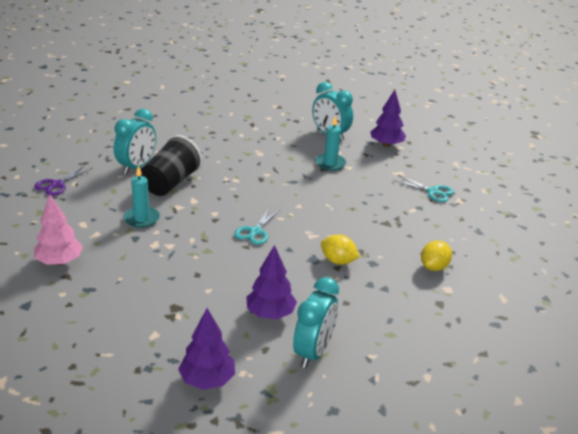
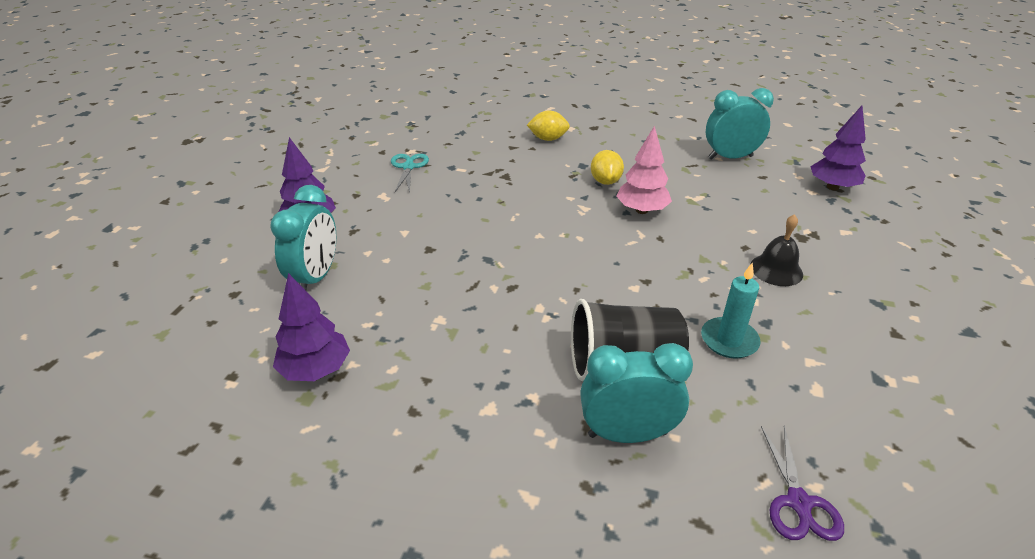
camera: 120 degrees left, 5 degrees up
(57, 185) = (798, 502): purple scissors -> purple scissors turned 90 degrees clockwise
(59, 261) = (893, 356): pink tree -> pink tree (641, 210)
(163, 271) = (776, 270): none -> black bell
(255, 231) = (627, 243): turquoise scissors -> none
(270, 314) = (725, 188): purple tree -> purple tree (316, 369)
(330, 163) = (409, 248): turquoise candle -> none

